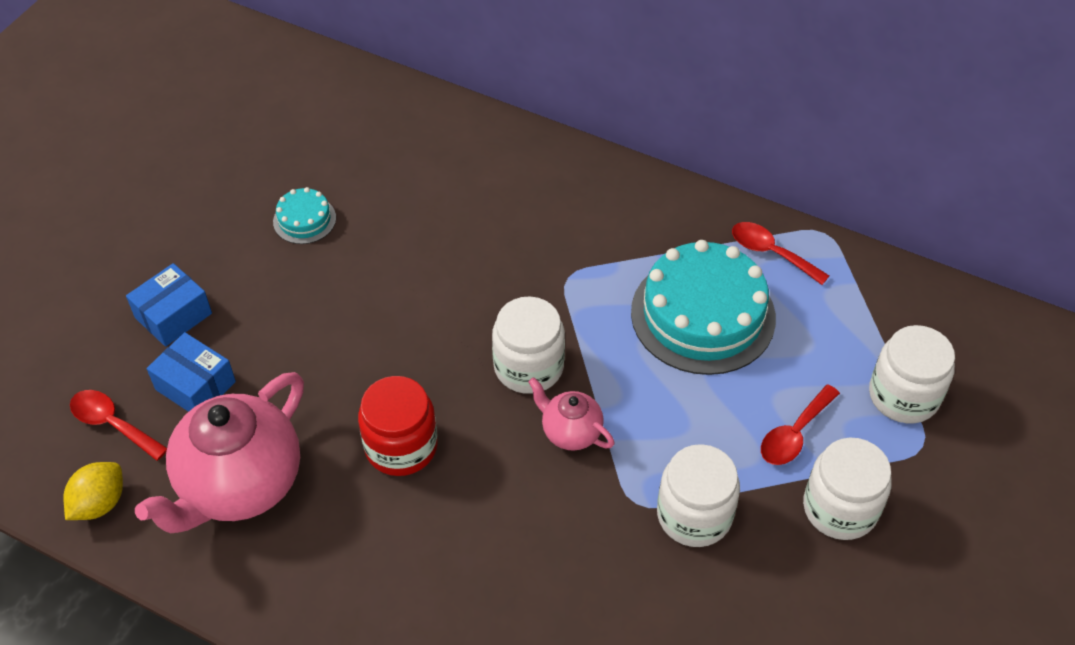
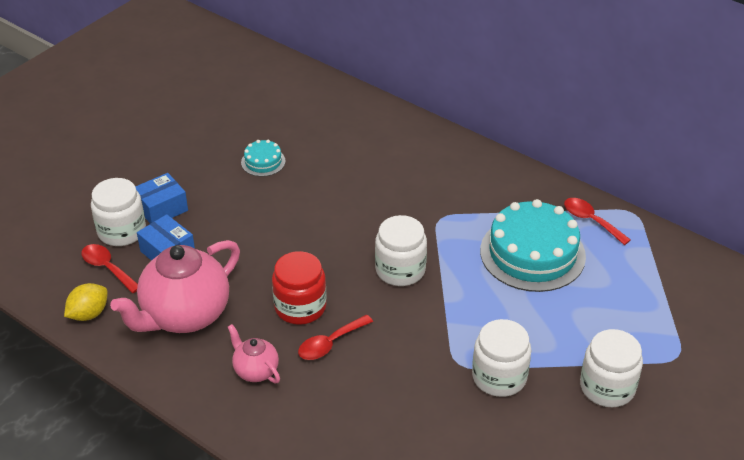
camera: 10 degrees right, 10 degrees down
(570, 432) = (421, 314): pink teapot -> pink teapot (255, 370)
(794, 434) = (583, 336): red spoon -> red spoon (330, 343)
(903, 395) = (670, 322): white jar -> white jar (122, 231)

